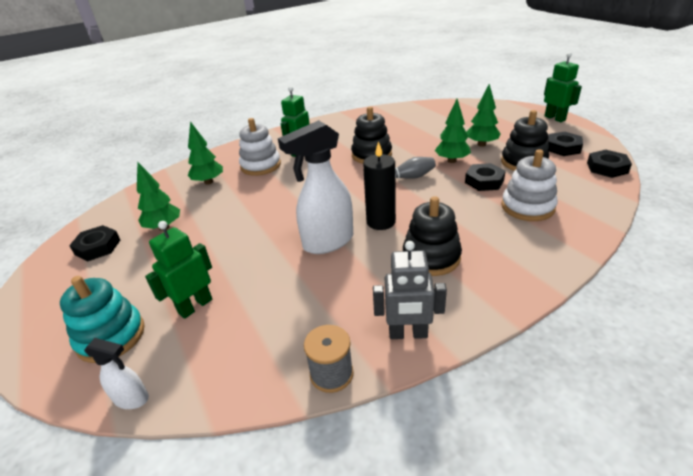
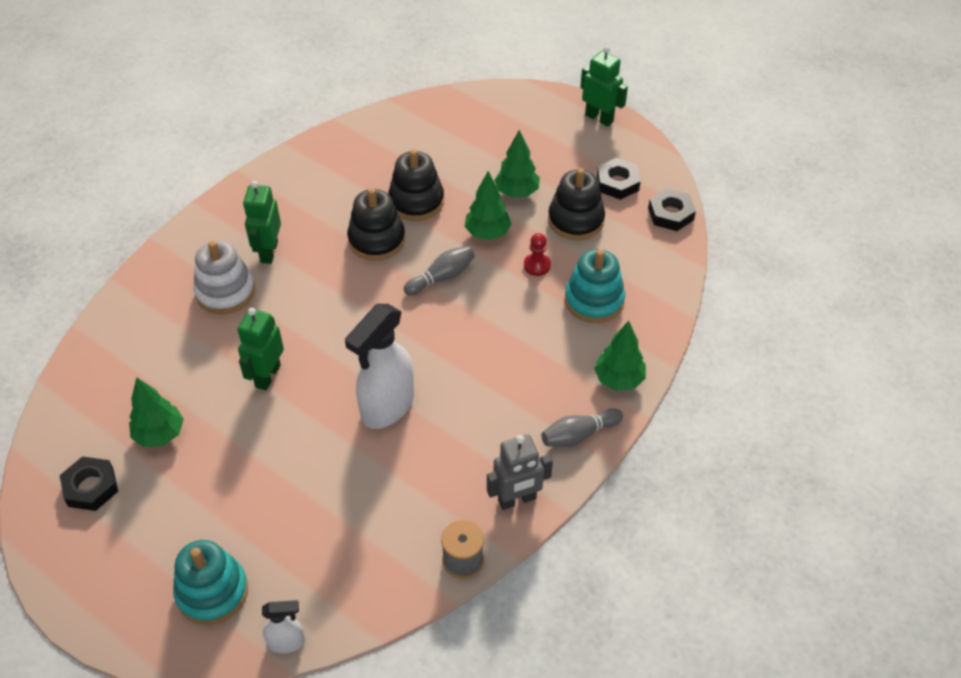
camera: 25 degrees left, 15 degrees up
(195, 306) = (282, 531): green robot -> green robot (267, 376)
(209, 182) = (166, 340): green tree -> green tree (618, 379)
(381, 222) = (436, 361): black candle -> none
(431, 257) = (510, 400): black stacking toy -> black stacking toy (416, 201)
(484, 181) = (537, 265): black nut -> red pawn
(488, 295) = (578, 435): none -> grey bowling pin
(527, 207) = (594, 300): white stacking toy -> turquoise stacking toy

